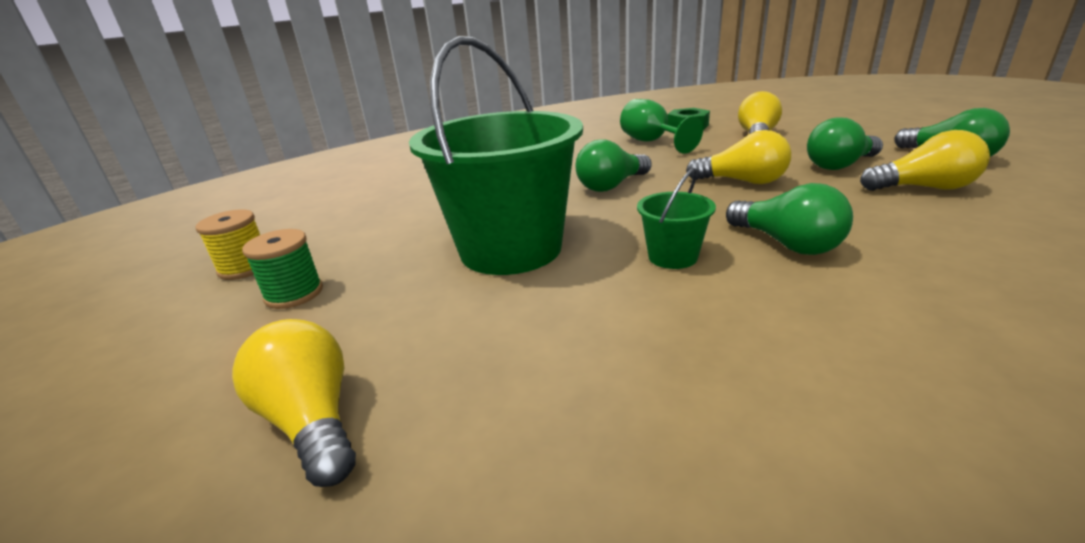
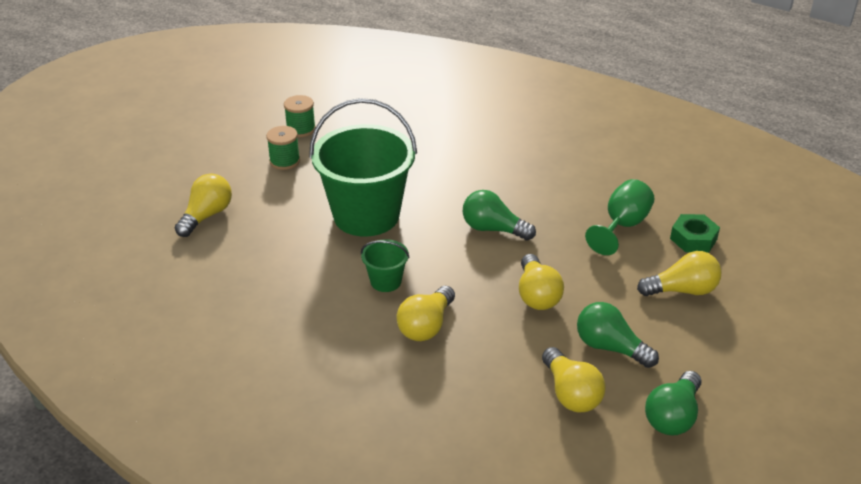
camera: 60 degrees right, 10 degrees up
(245, 268) = (301, 129): yellow spool -> green spool
(787, 244) = (426, 326): green light bulb -> yellow light bulb

